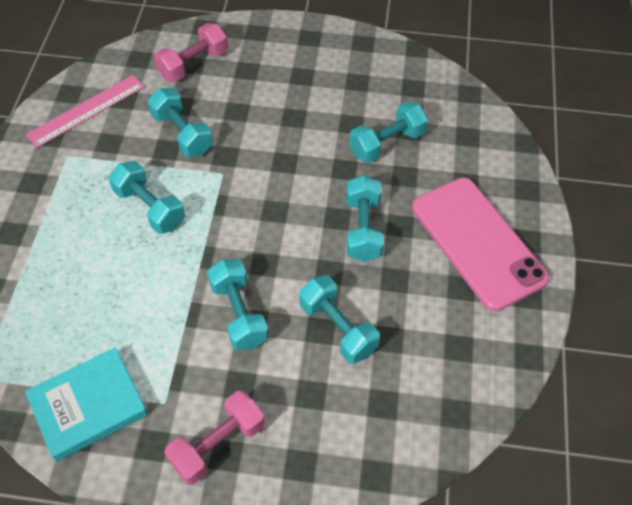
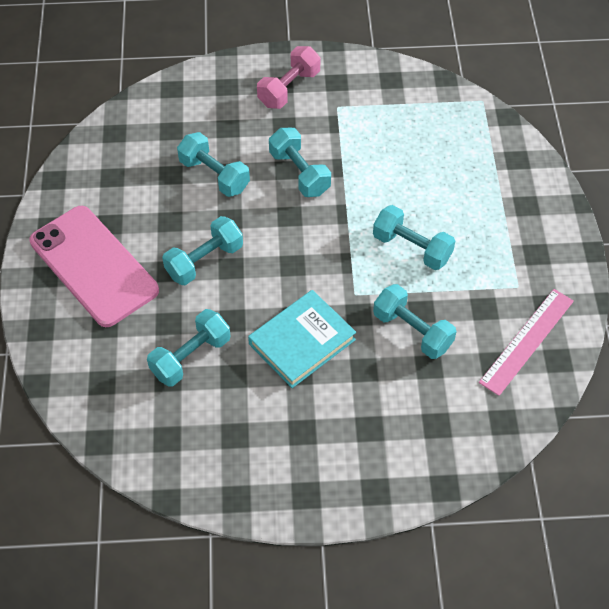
camera: 170 degrees right, 0 degrees up
(89, 406) = (392, 96): turquoise book -> turquoise book (302, 342)
(193, 64) = (435, 425): pink dumbbell -> none
(362, 229) = (204, 261): turquoise dumbbell -> turquoise dumbbell turned 60 degrees clockwise

